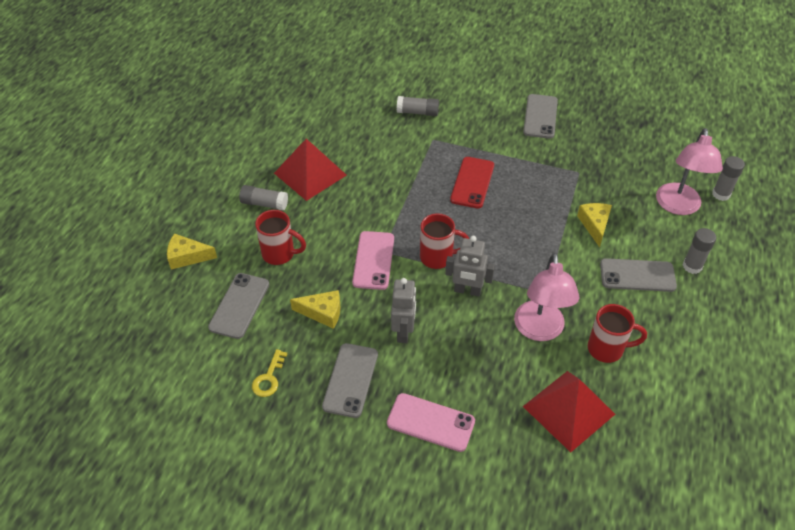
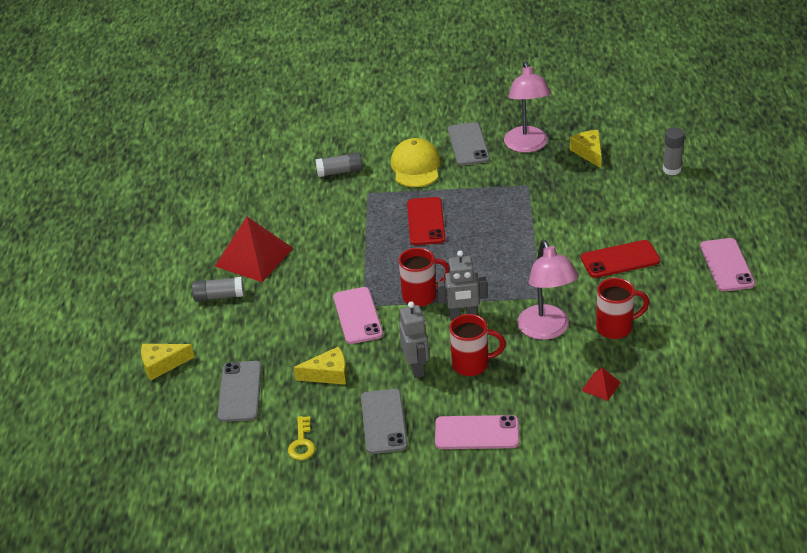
camera: 15 degrees left, 10 degrees down
(279, 254) = (258, 336): red mug -> red mug (472, 364)
(485, 125) = (415, 167): none -> yellow cap
(569, 410) = (601, 386): red pyramid -> red pyramid, size x0.45
(595, 225) = (562, 227): yellow cheese -> yellow cheese (589, 152)
(637, 275) = (620, 259): grey phone -> red phone
(678, 206) = (635, 191): pink lamp -> pink lamp (527, 146)
(692, 266) = (668, 238): grey glue stick -> none
(741, 313) = (727, 265): none -> pink phone

